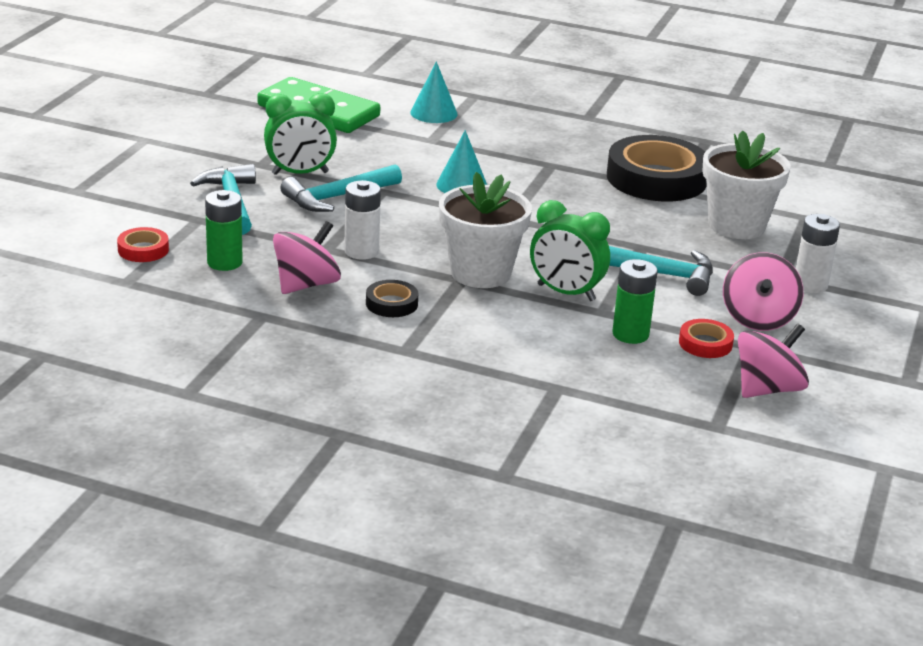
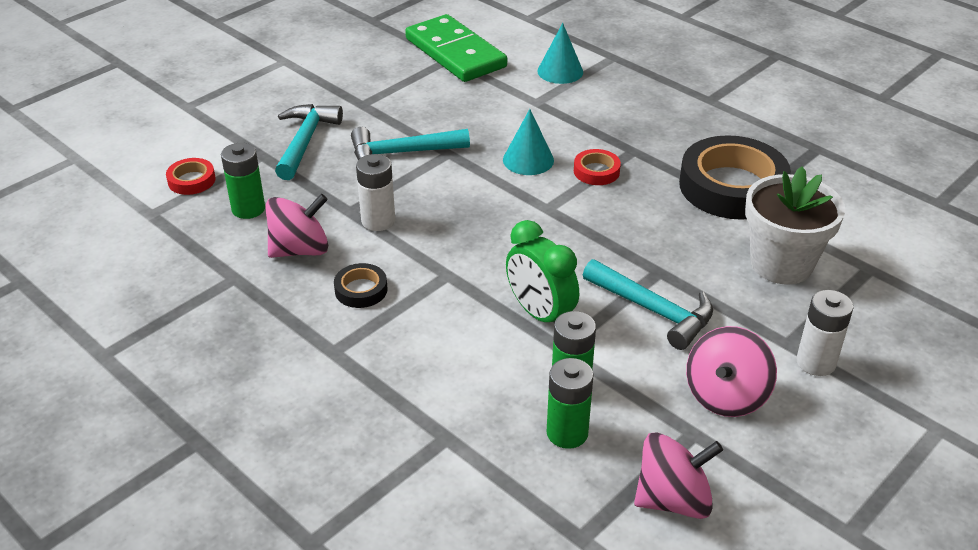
camera: 25 degrees right, 10 degrees up
(300, 173) = (388, 120): green clock -> none
(480, 273) = (472, 270): white flower pot -> none
(653, 365) = (567, 433): none -> green battery
(705, 343) = (644, 416): red tape -> red tape (596, 171)

